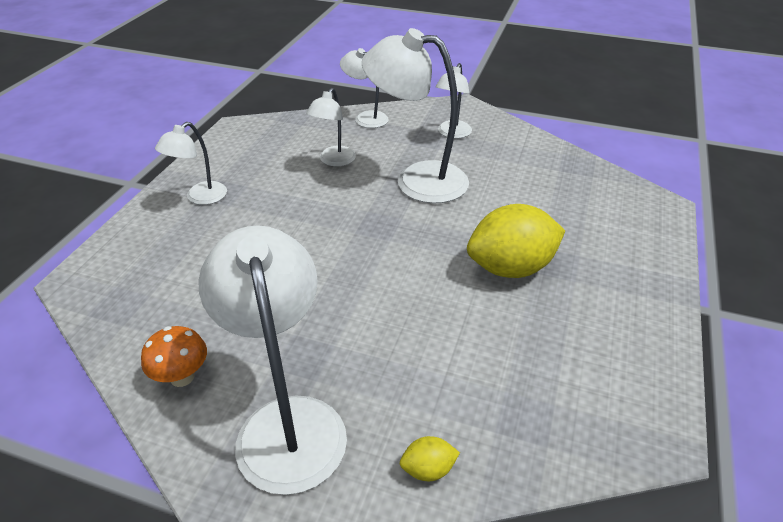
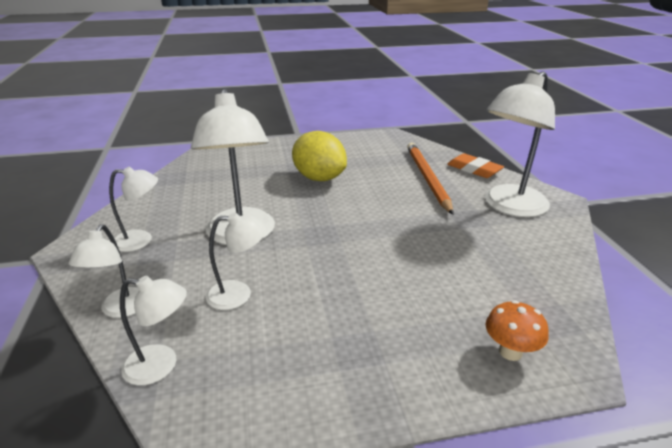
camera: 120 degrees left, 10 degrees down
(182, 377) = (544, 252): orange mushroom -> orange mushroom (510, 352)
(200, 198) = (384, 362): white lamp -> white lamp (161, 366)
(428, 469) = (474, 169): yellow lemon -> orange eraser
(438, 380) = (427, 178): none -> orange pencil

